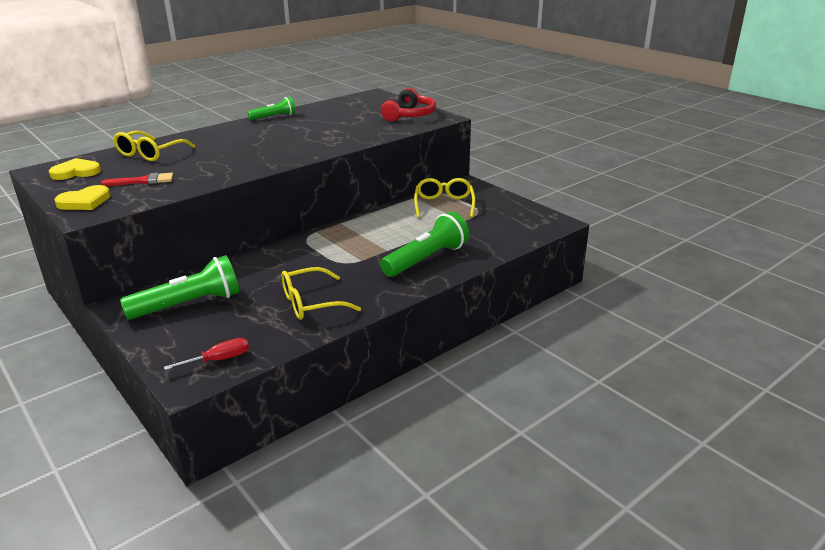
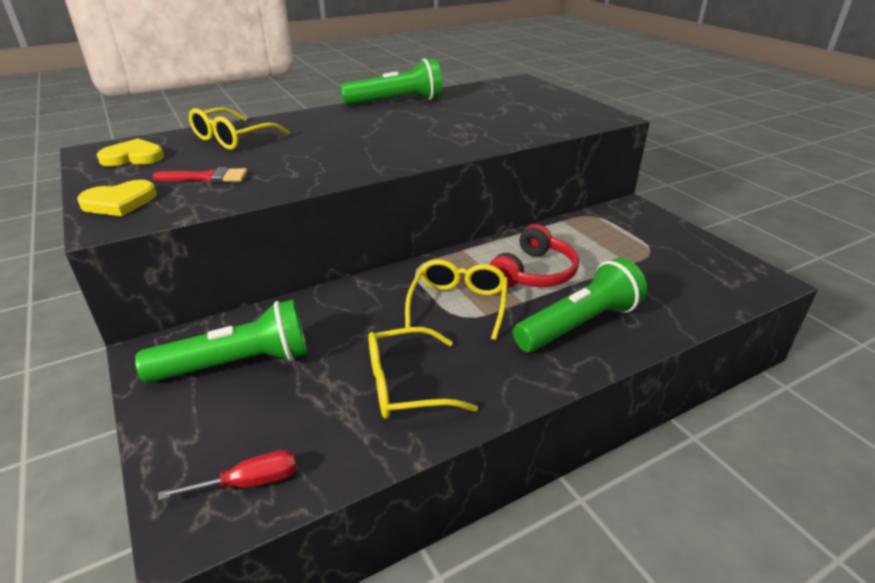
camera: 10 degrees right, 5 degrees up
(274, 117) = (396, 102): green flashlight -> green flashlight, size x1.71
(409, 115) = (567, 111): red headphones -> red headphones (534, 273)
(444, 204) = (602, 235): yellow glasses -> yellow glasses (458, 304)

